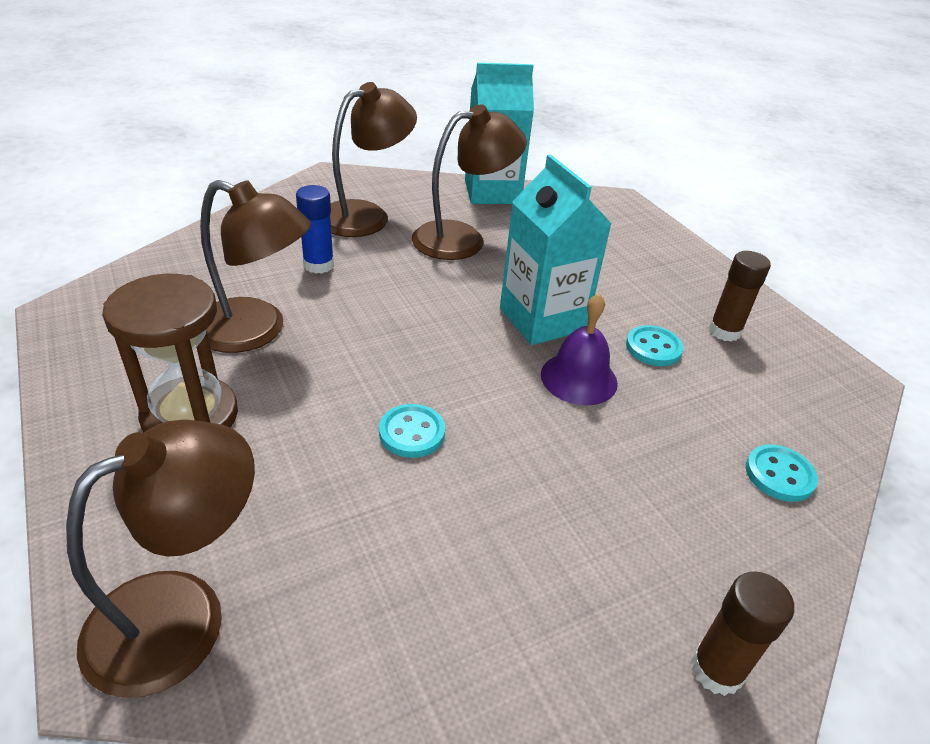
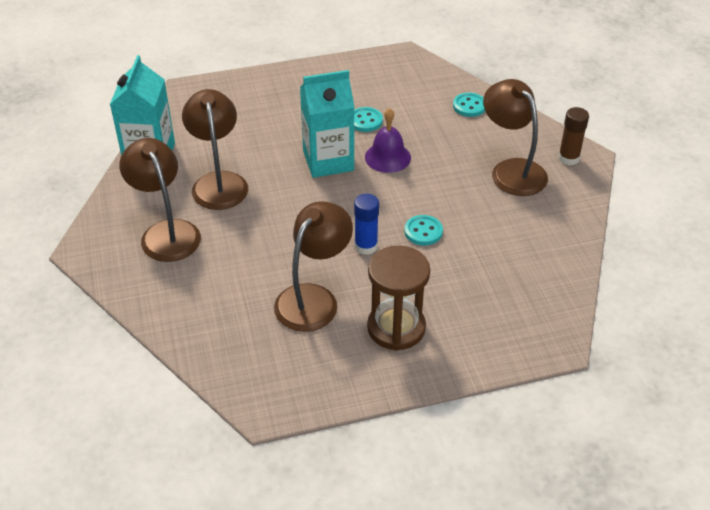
camera: 75 degrees left, 5 degrees up
(182, 613) = (533, 322): brown lamp -> brown lamp (511, 170)
(318, 265) = (236, 264): blue glue stick -> blue glue stick (366, 246)
(724, 331) = (355, 88): brown glue stick -> none

